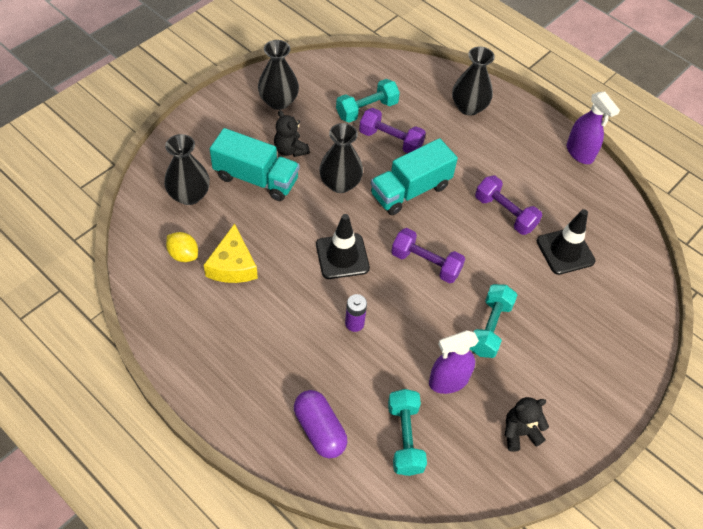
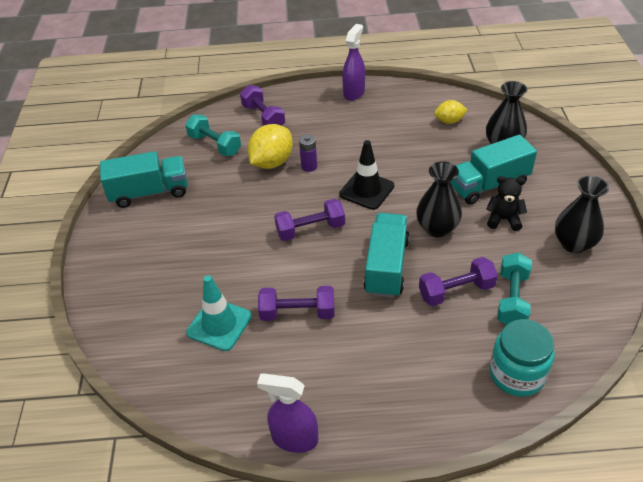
camera: 140 degrees right, 10 degrees down
(233, 265) = (417, 137): yellow cheese -> none
(320, 430) = (263, 117): purple capsule -> purple dumbbell
(378, 360) = (272, 162): none -> yellow lemon
(423, 82) = (517, 374): none -> turquoise jar
(448, 381) = (219, 183): purple spray bottle -> purple spray bottle (354, 92)
(469, 107) = (446, 387): black vase -> none
(490, 328) = (223, 228): turquoise dumbbell -> none
(519, 432) = (150, 192): black teddy bear -> turquoise truck
(565, 251) = (219, 324): black traffic cone -> turquoise traffic cone

